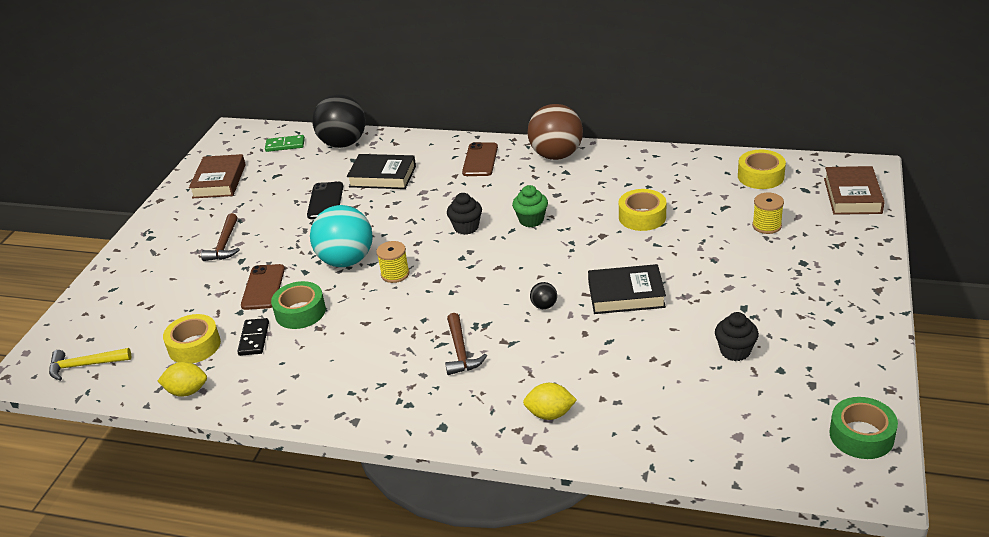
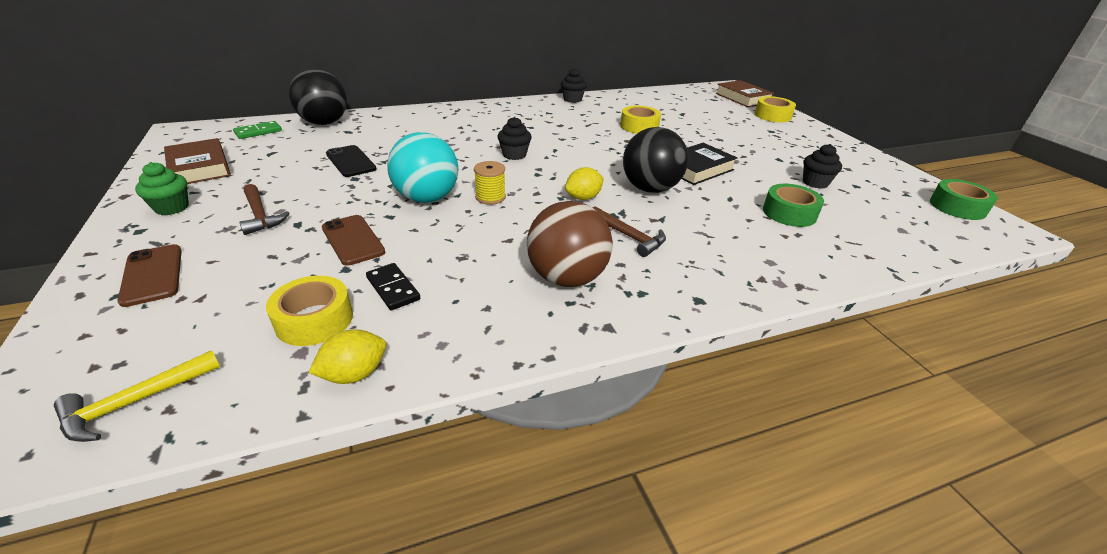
camera: 40 degrees left, 0 degrees up
(300, 312) = (424, 250): green tape -> green tape (789, 213)
(382, 176) = (392, 137): black book -> none
(480, 160) = (470, 115): brown phone -> brown phone (152, 275)
(531, 220) = (562, 141): green cupcake -> green cupcake (172, 208)
(544, 306) = (650, 189): black ball -> black ball, size x2.44
(550, 414) = (767, 258): yellow lemon -> yellow lemon (583, 198)
(556, 155) = (528, 105): brown ball -> brown ball (567, 278)
(617, 155) = (572, 99): none -> black cupcake
(760, 176) = (679, 97): yellow tape -> yellow tape (772, 115)
(766, 226) = (721, 118): yellow spool -> none

